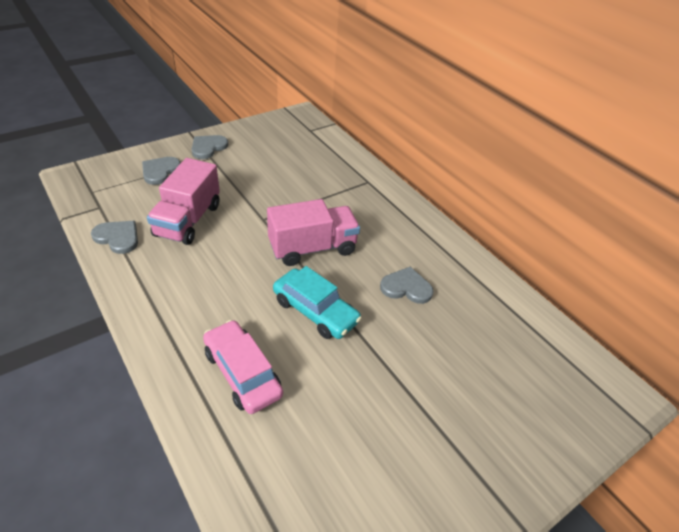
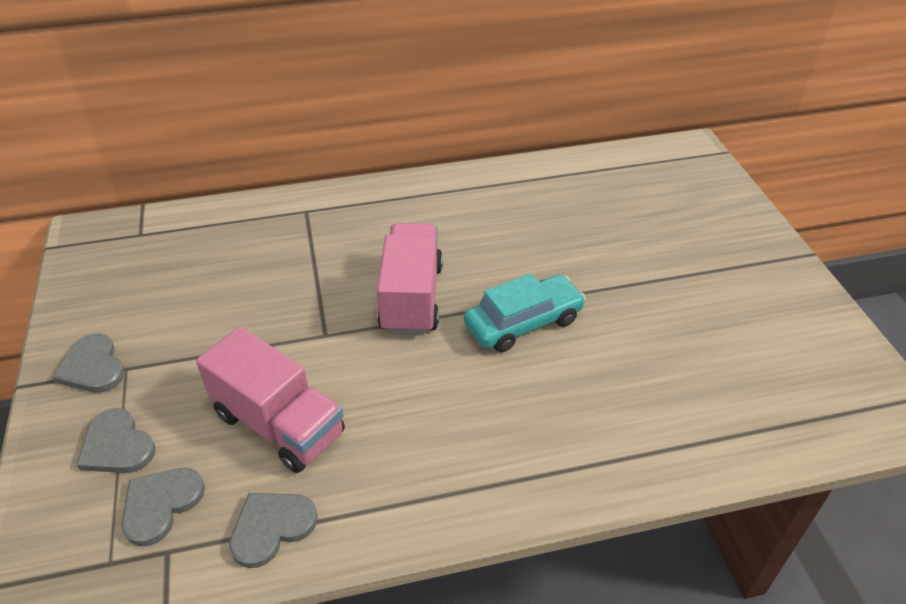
camera: 65 degrees left, 0 degrees up
(242, 373) = (599, 411): pink car -> none
(406, 287) = (514, 236): grey heart -> grey heart (160, 505)

